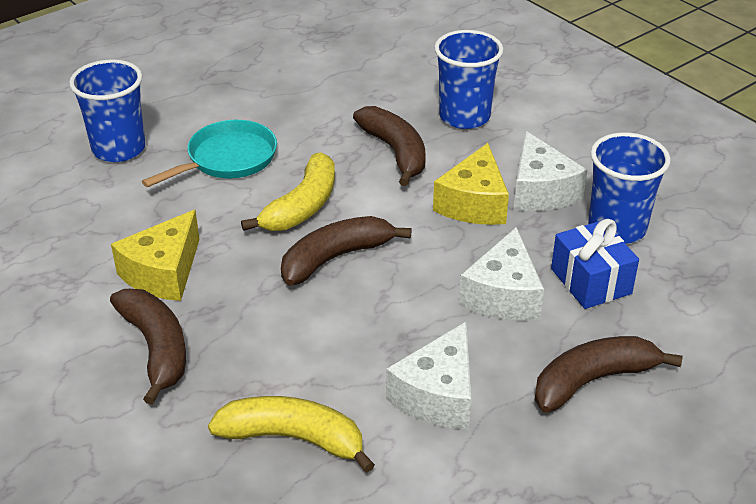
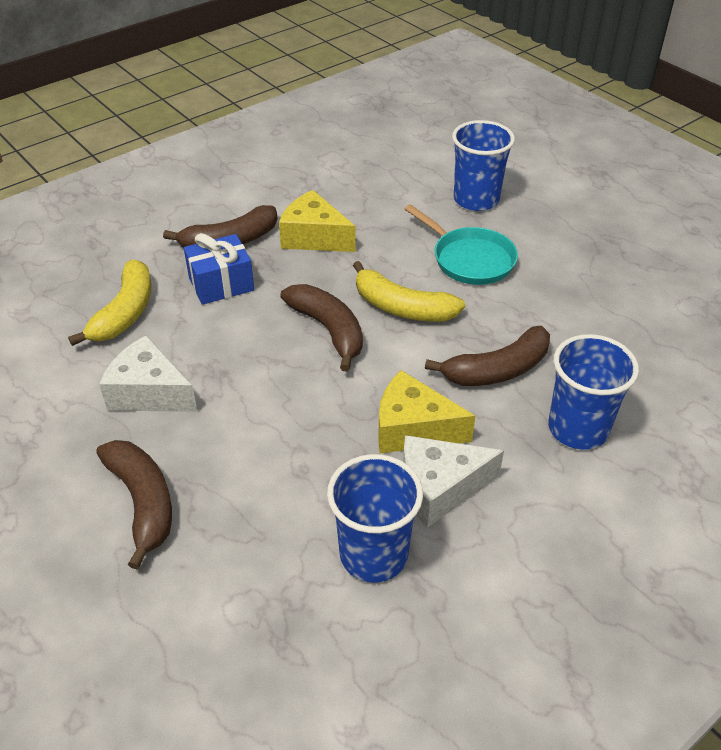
camera: 90 degrees right, 5 degrees up
(503, 295) = (268, 443): white cheese -> none
(591, 281) = (283, 518): blue gift -> blue gift (221, 284)

